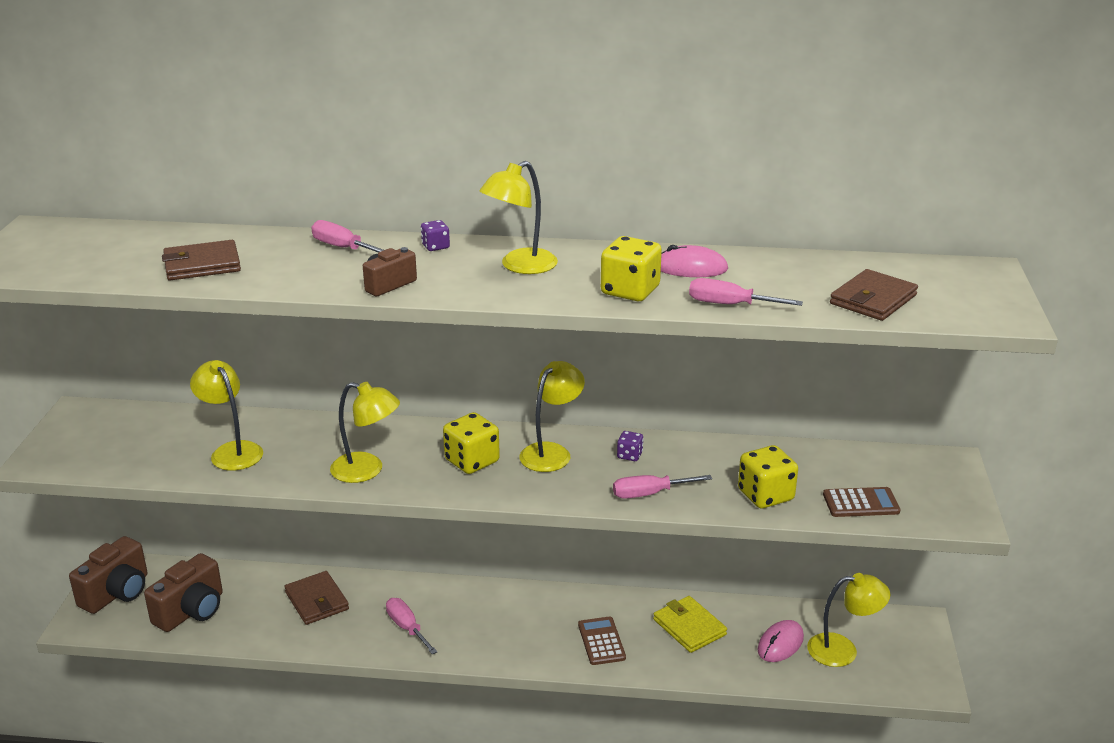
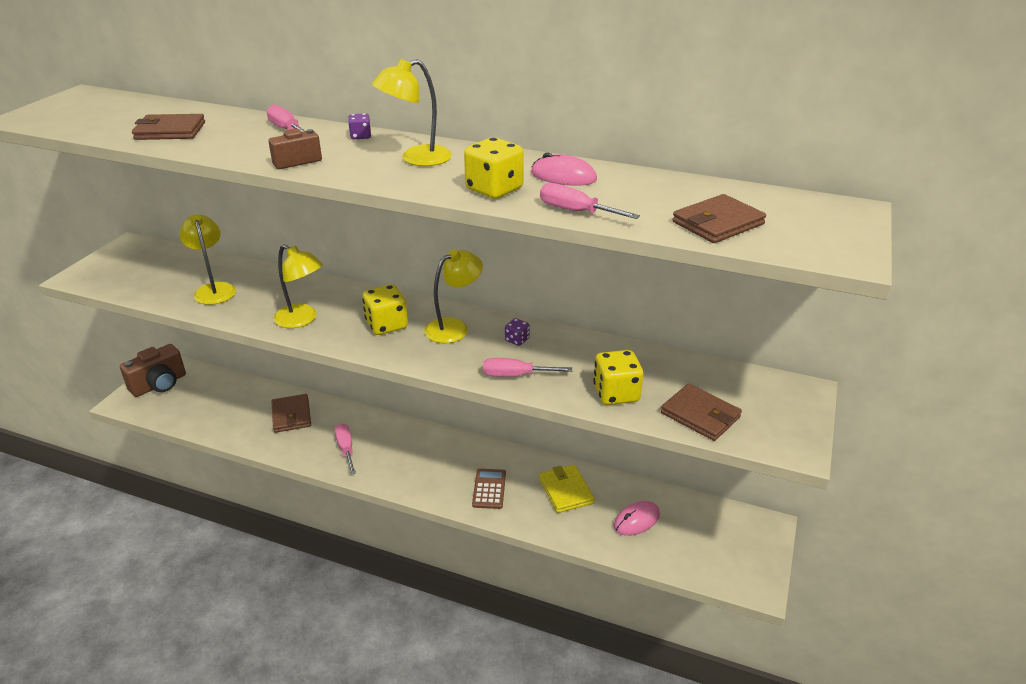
camera: 15 degrees right, 5 degrees up
(191, 611) = (201, 407): brown camera -> none
(843, 650) = (689, 537): yellow lamp -> none
(861, 503) = (700, 415): brown calculator -> brown wallet

